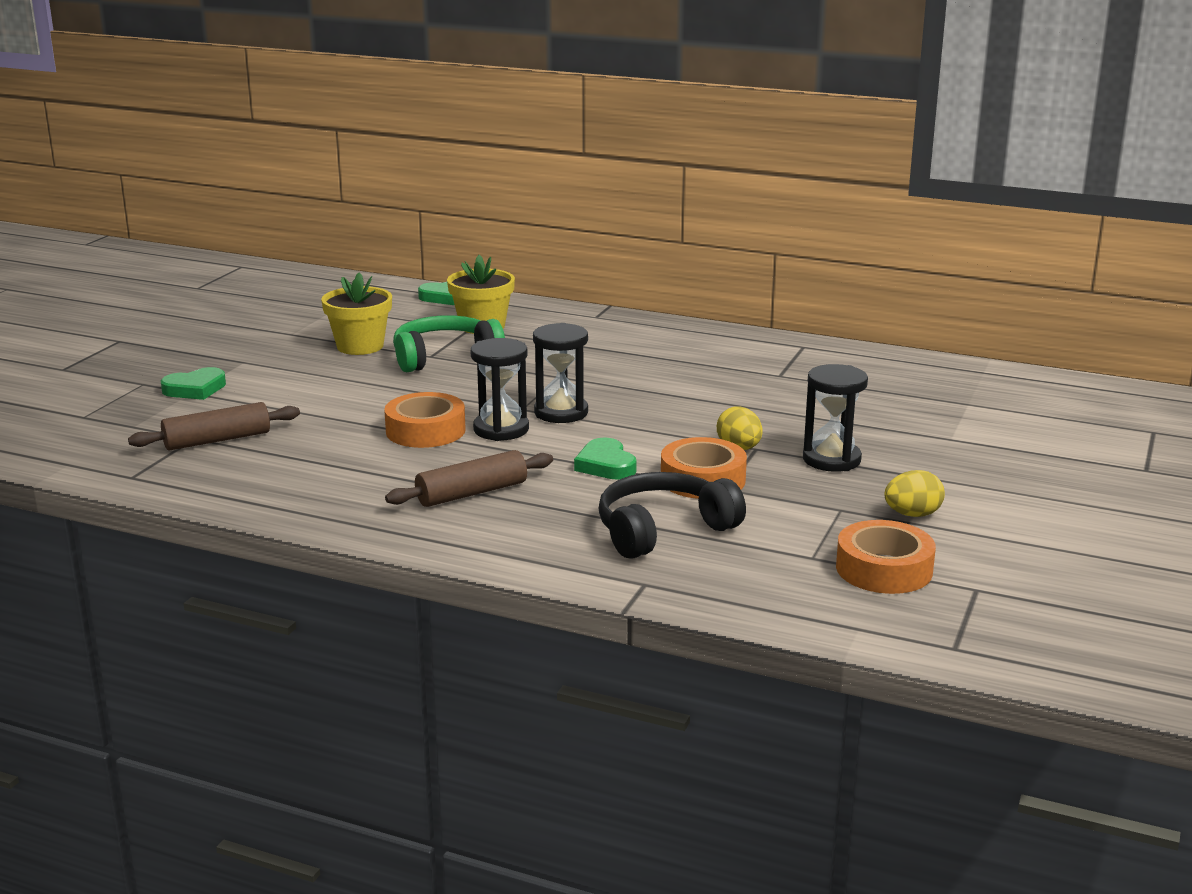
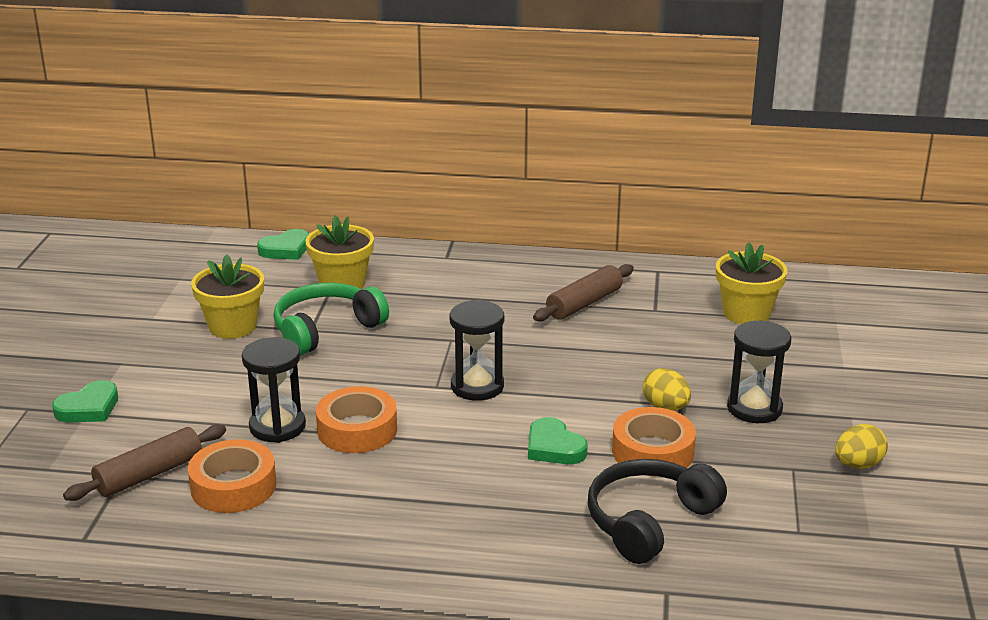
camera: 15 degrees left, 5 degrees up
(471, 493) = (445, 504): brown rolling pin -> brown rolling pin (584, 303)
(501, 429) = (430, 417): black hourglass -> black hourglass (277, 427)
(874, 387) = (746, 313): none -> yellow flower pot
(884, 569) = (867, 535): orange tape -> orange tape (233, 486)

